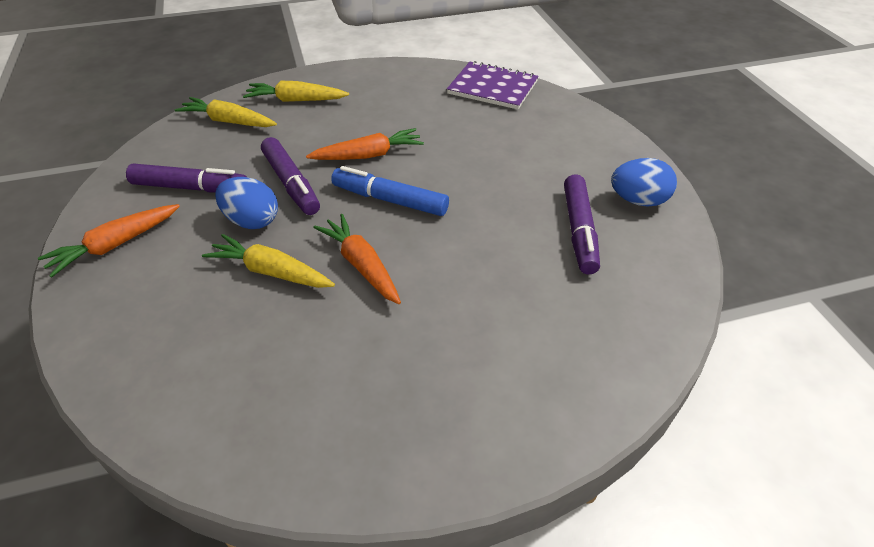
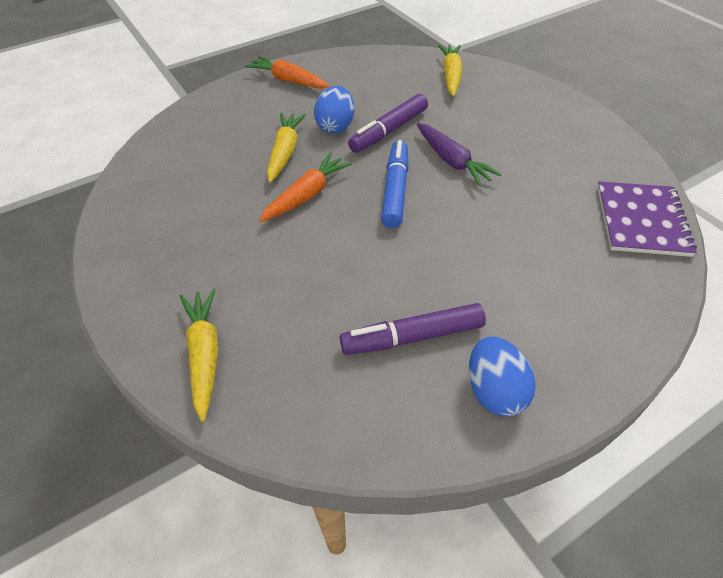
camera: 75 degrees right, 5 degrees up
(190, 187) = (360, 87): purple marker -> none
(296, 100) = (507, 98): yellow carrot -> yellow carrot (204, 354)
(368, 155) = (452, 161): orange carrot -> purple carrot

